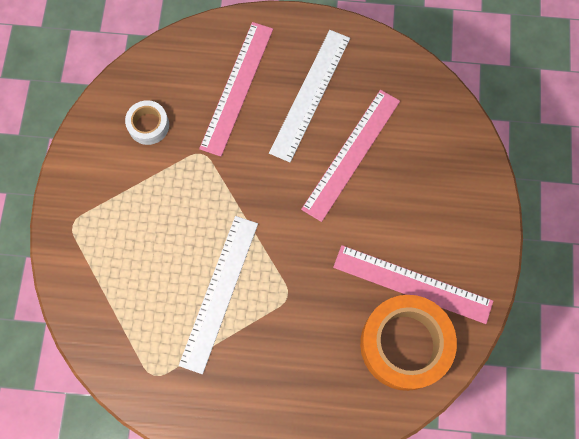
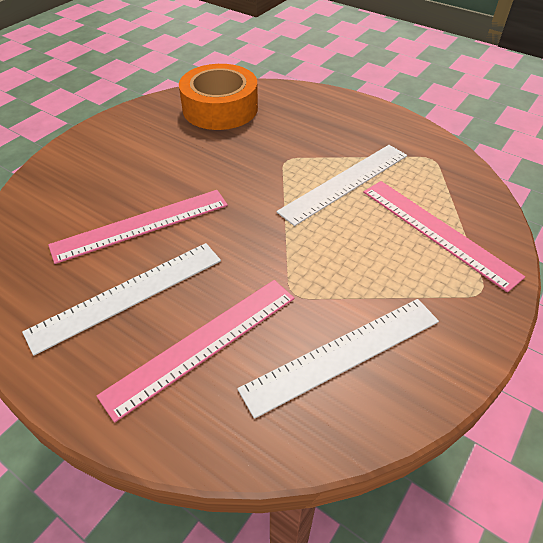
camera: 150 degrees left, 25 degrees down
(148, 125) = (343, 354): white tape -> white ruler
(412, 284) = (182, 131): pink ruler -> pink ruler (437, 232)

